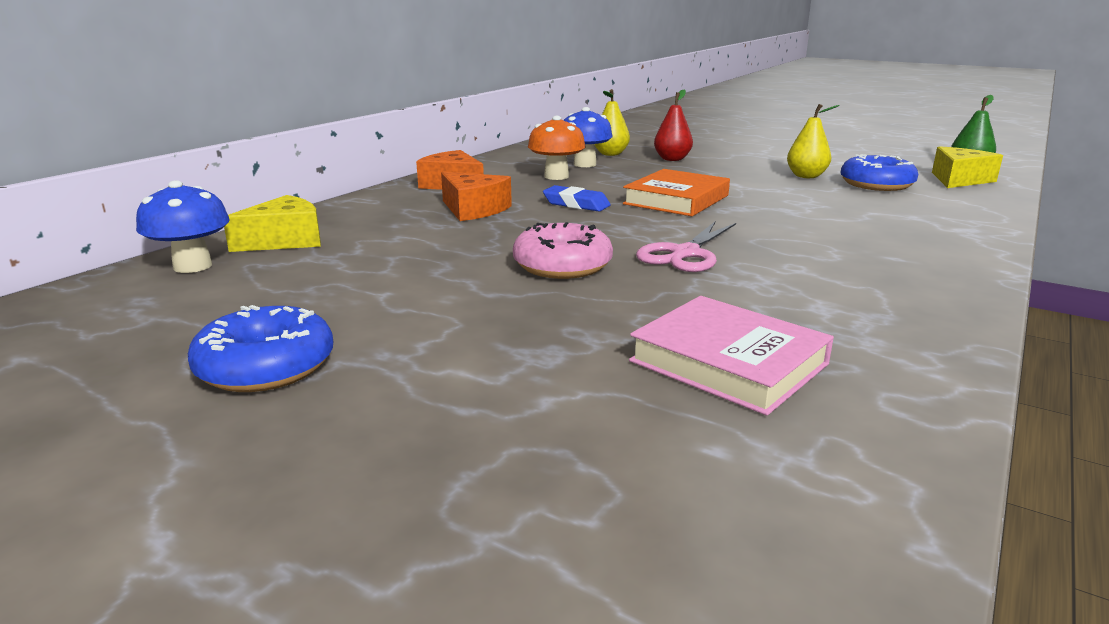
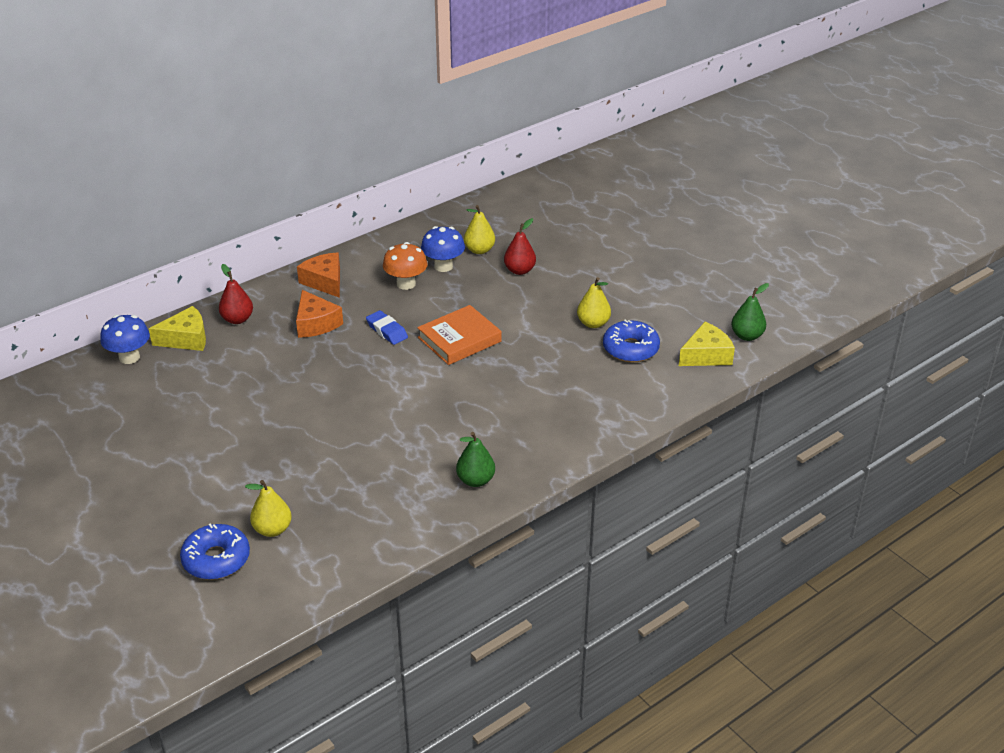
camera: 20 degrees right, 15 degrees up
(266, 367) = (138, 454): blue donut -> blue donut (216, 559)
(355, 218) = (237, 319): none -> red pear
(562, 265) = (322, 404): pink donut -> none
(655, 422) = (272, 529): none -> yellow pear
(685, 254) = (402, 408): pink scissors -> none
(728, 363) = (335, 503): pink book -> none
(903, 299) = (475, 480): none -> green pear

